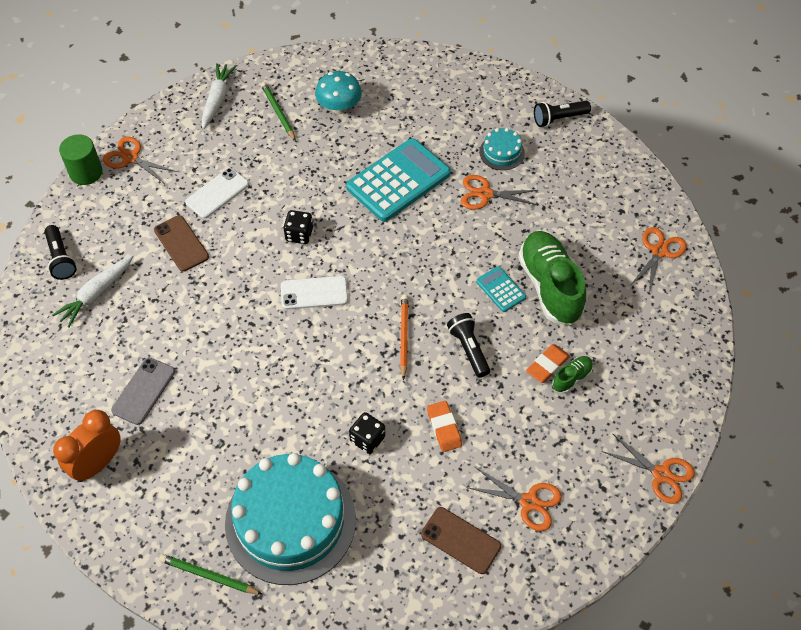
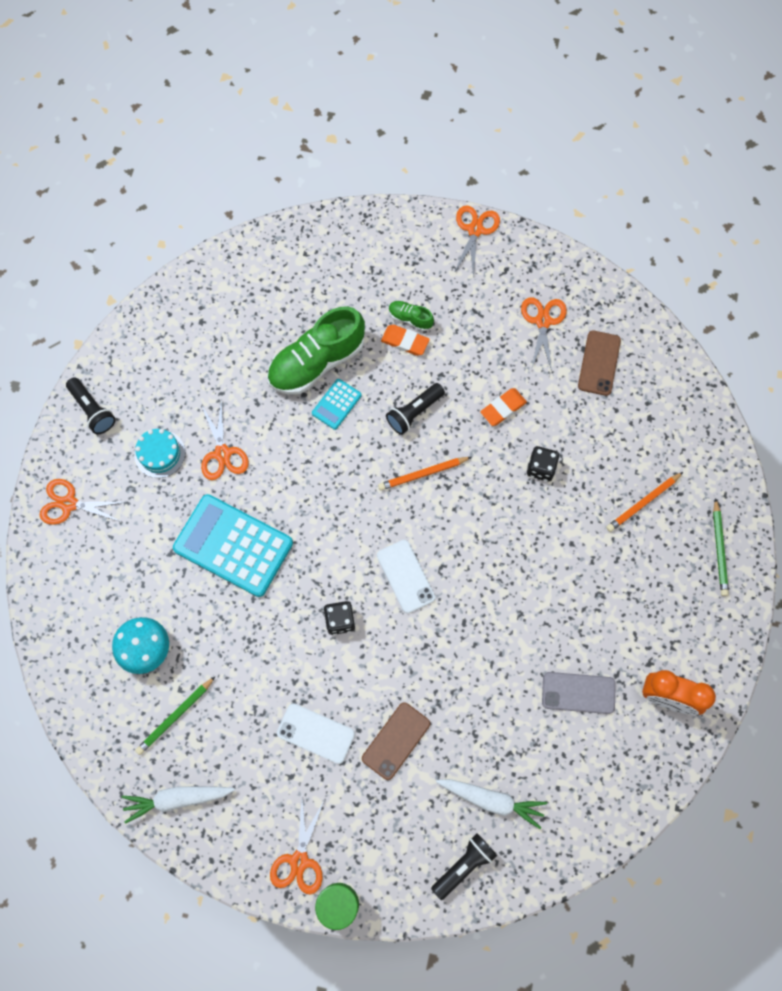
camera: 110 degrees left, 15 degrees up
(290, 521) = (643, 503): turquoise cake -> orange pencil
(659, 251) = (240, 278): orange scissors -> orange scissors (69, 504)

